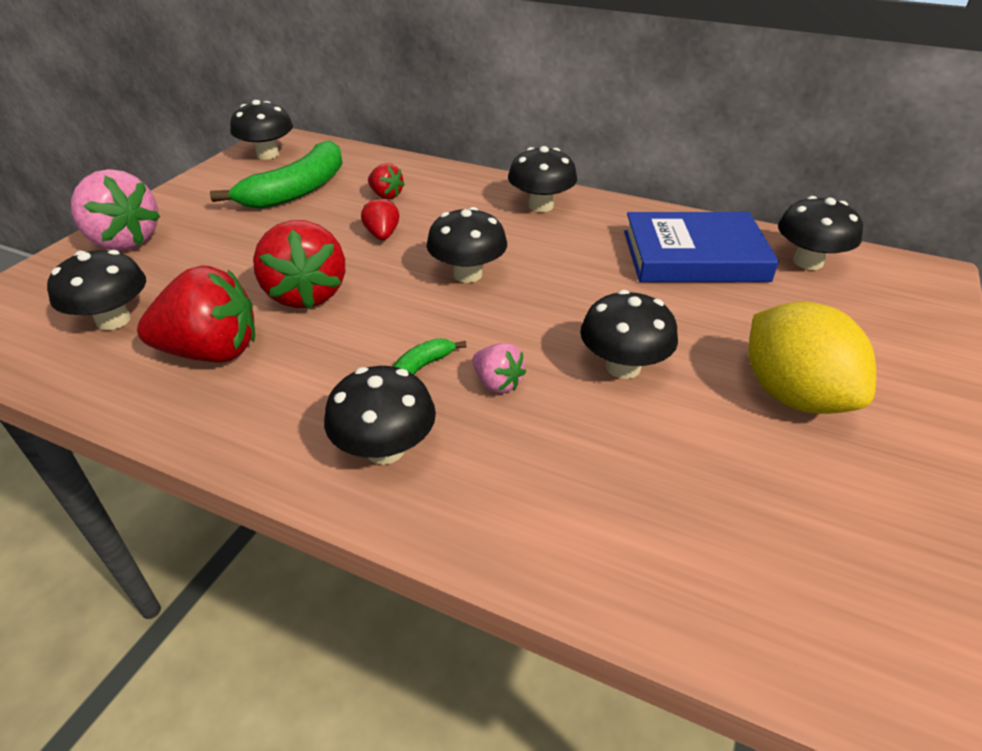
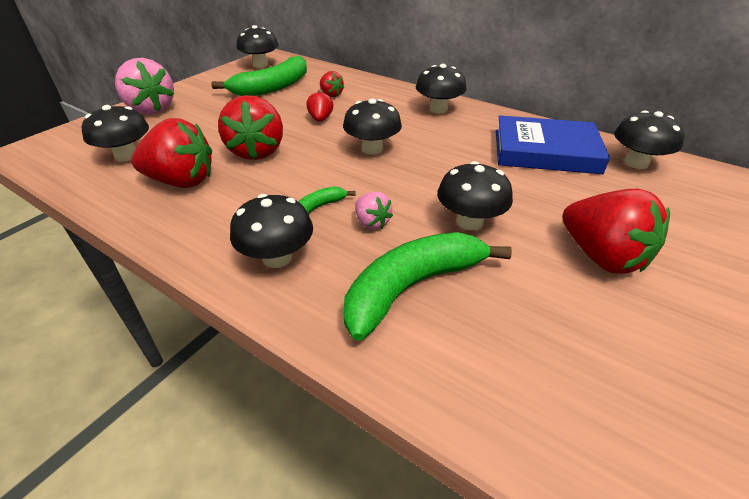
camera: 10 degrees right, 0 degrees up
(574, 466) = (412, 287): none -> green banana
(793, 395) = (601, 256): yellow lemon -> red strawberry

